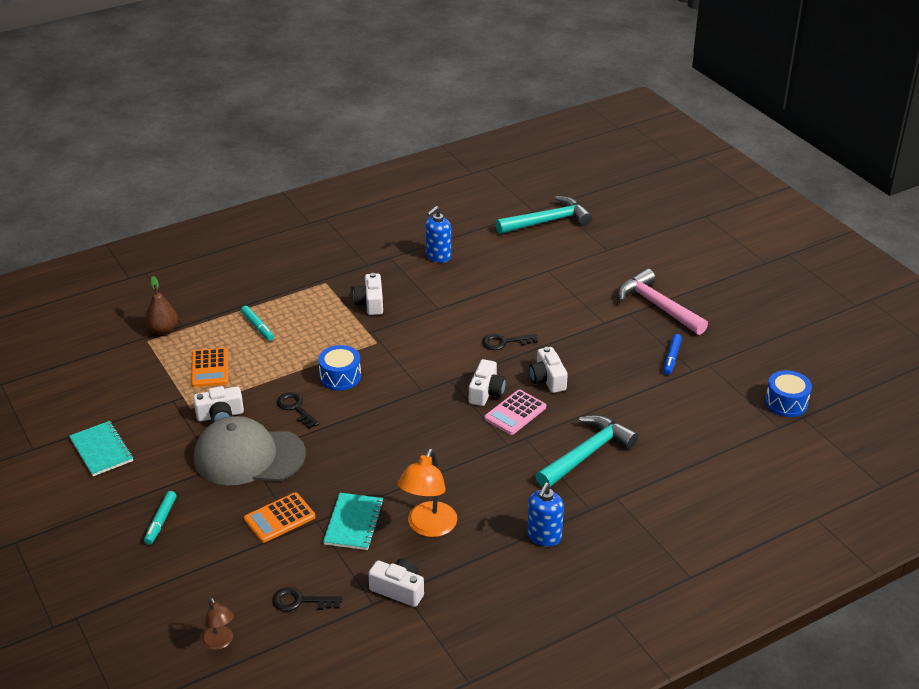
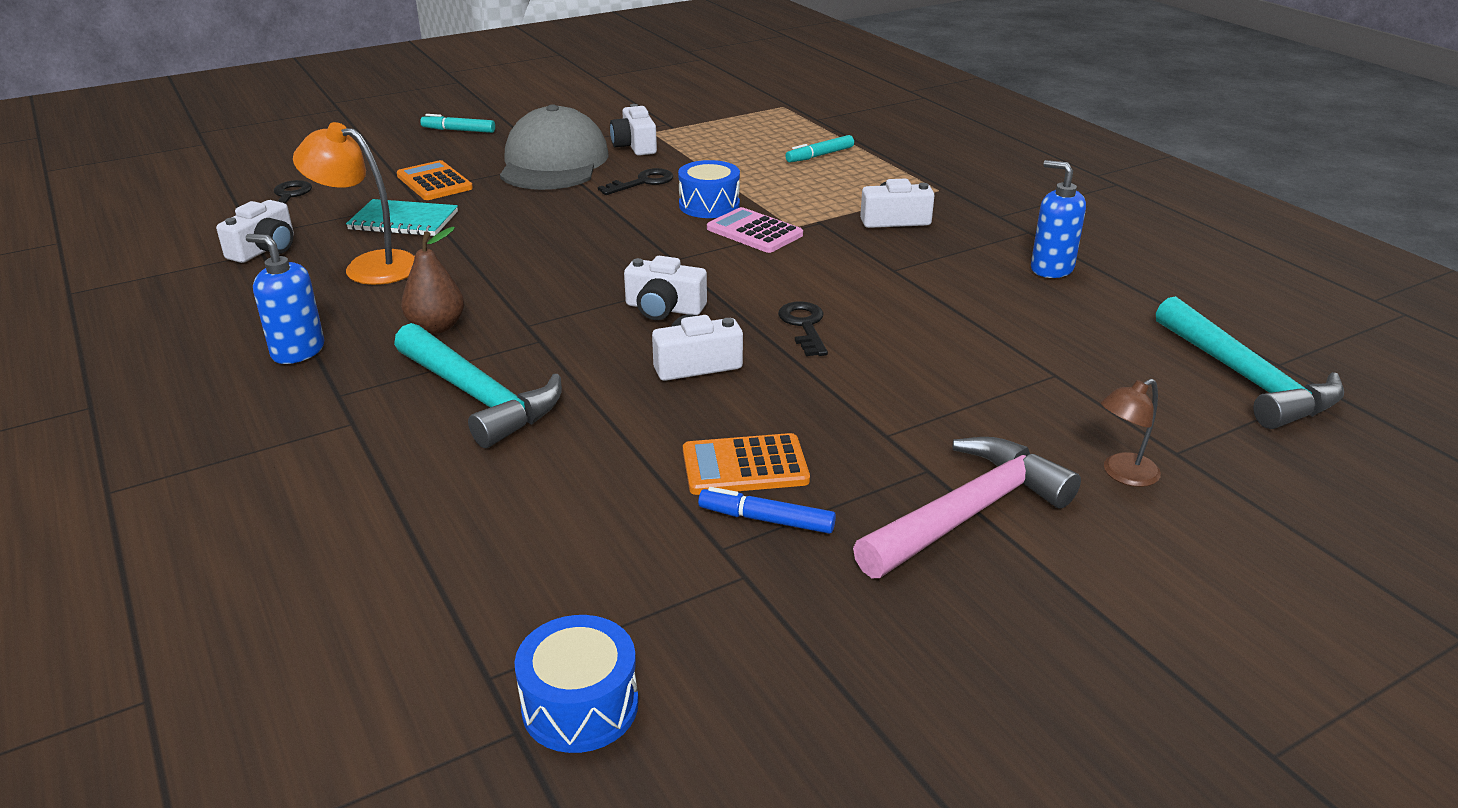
camera: 90 degrees right, 5 degrees down
(102, 450) = (585, 101): turquoise notebook -> none
(163, 330) = (805, 111): brown pear -> brown pear (436, 327)
(210, 368) = (728, 136): orange calculator -> orange calculator (745, 466)
(220, 643) = (255, 164): brown lamp -> brown lamp (1122, 474)
(515, 413) = (606, 332): pink calculator -> pink calculator (754, 232)

